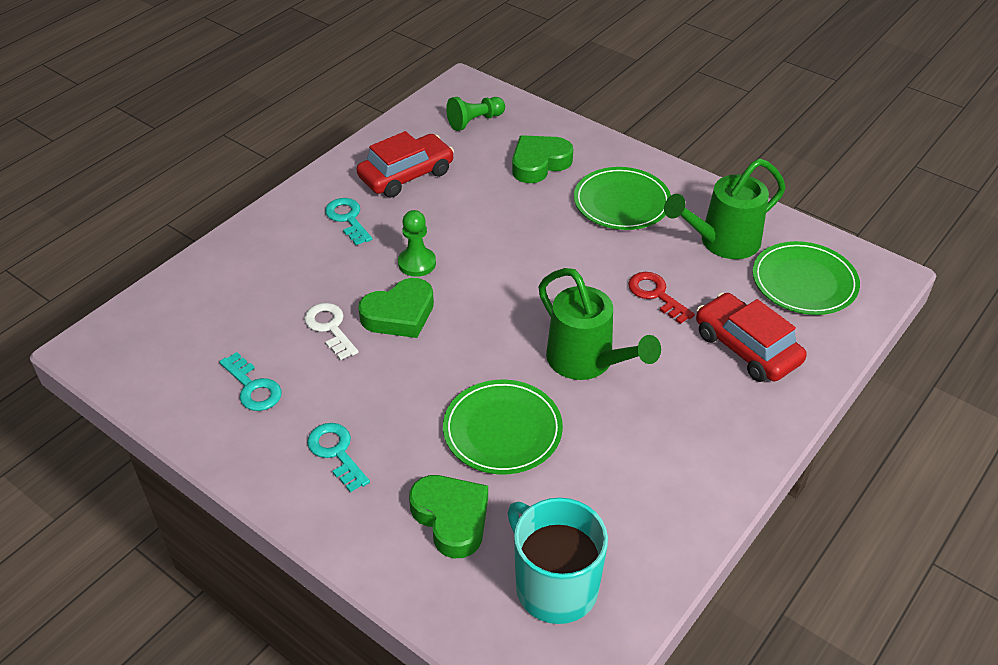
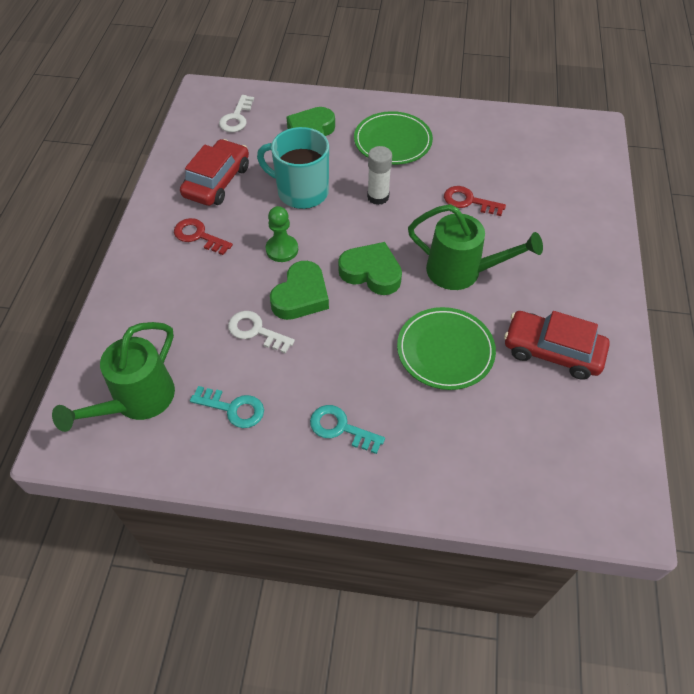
camera: 30 degrees left, 10 degrees up
(348, 219) = (199, 236): turquoise key -> red key
(451, 518) = (463, 435): green heart -> green heart (371, 272)
(475, 121) = (236, 118): green pawn -> white key
(554, 586) = (568, 447): turquoise mug -> turquoise mug (301, 191)
(558, 251) = (378, 197): none -> white glue stick
(722, 242) = (481, 144): green watering can -> green watering can (137, 401)
(746, 348) = (554, 215): red car -> red car (552, 351)
(804, 282) = (553, 152): green plate -> none

